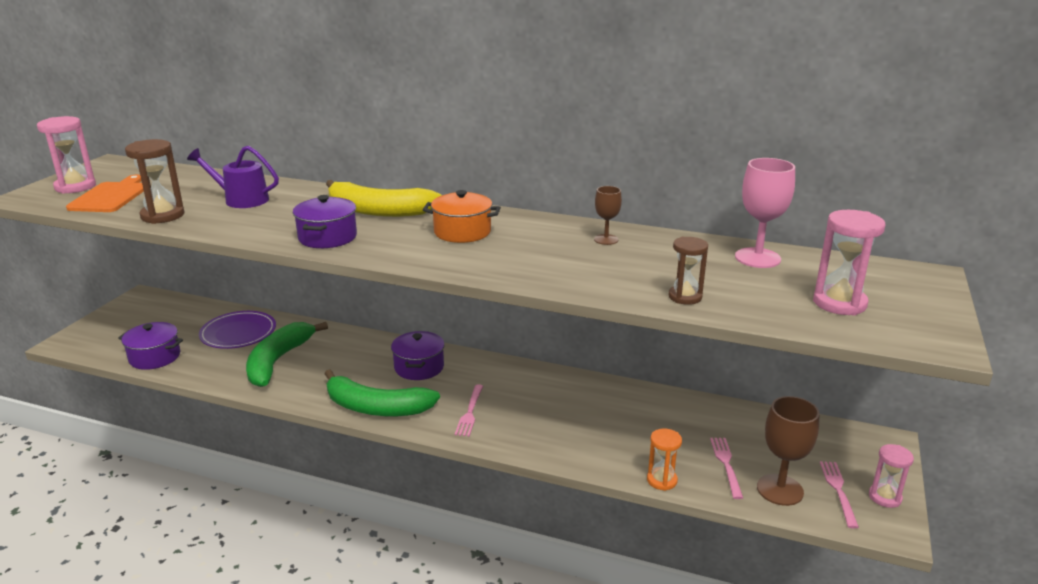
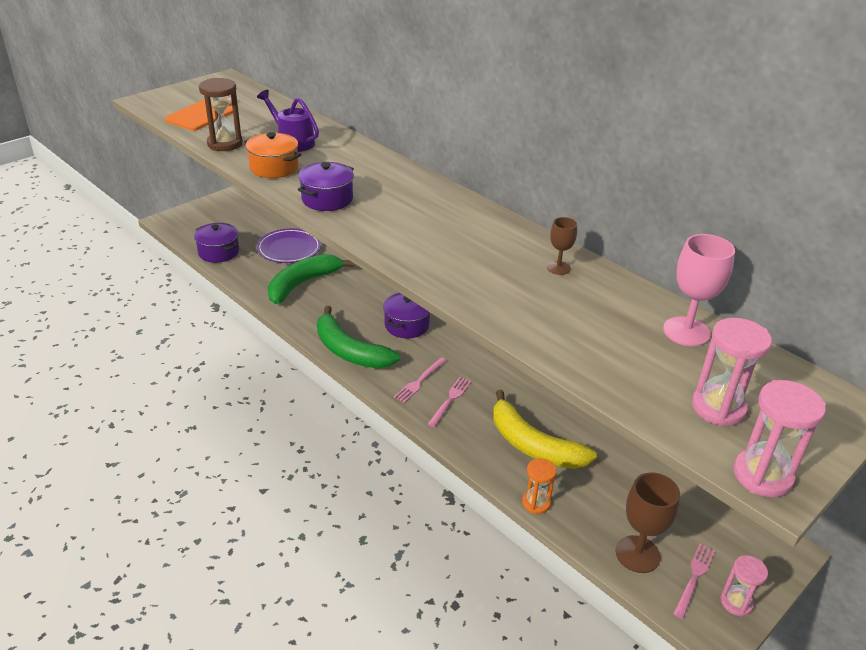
camera: 25 degrees right, 10 degrees up
(75, 187) = (185, 98): pink hourglass -> pink hourglass (762, 476)
(378, 211) = (389, 182): yellow banana -> yellow banana (533, 445)
(462, 232) = (439, 224): orange pot -> orange pot (274, 168)
(685, 297) = (572, 352): brown hourglass -> none
(726, 464) = (606, 511): pink fork -> pink fork (450, 399)

